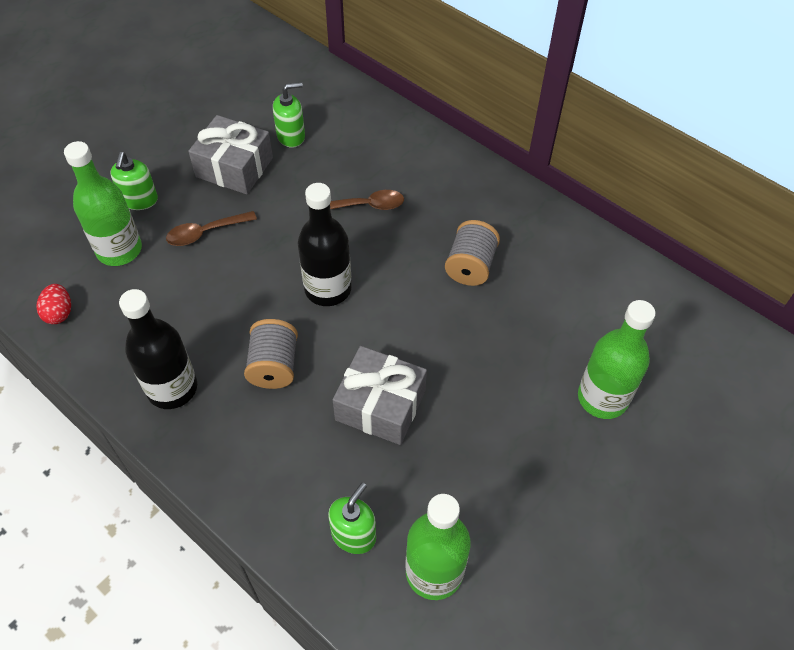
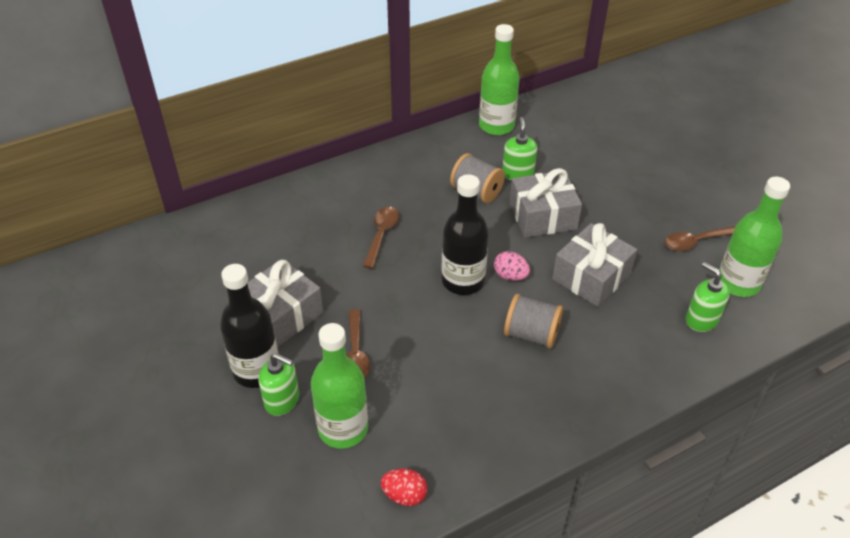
camera: 70 degrees left, 10 degrees down
(172, 388) = (531, 412): black bottle -> black bottle (257, 370)
(291, 136) = (265, 265): green soap dispenser -> green soap dispenser (517, 173)
(351, 328) = (510, 276): none -> pink egg
(460, 337) = (542, 216): none -> grey gift
(489, 511) = (695, 242): none -> brown spoon
(602, 398) = (618, 162): green bottle -> green bottle (496, 126)

